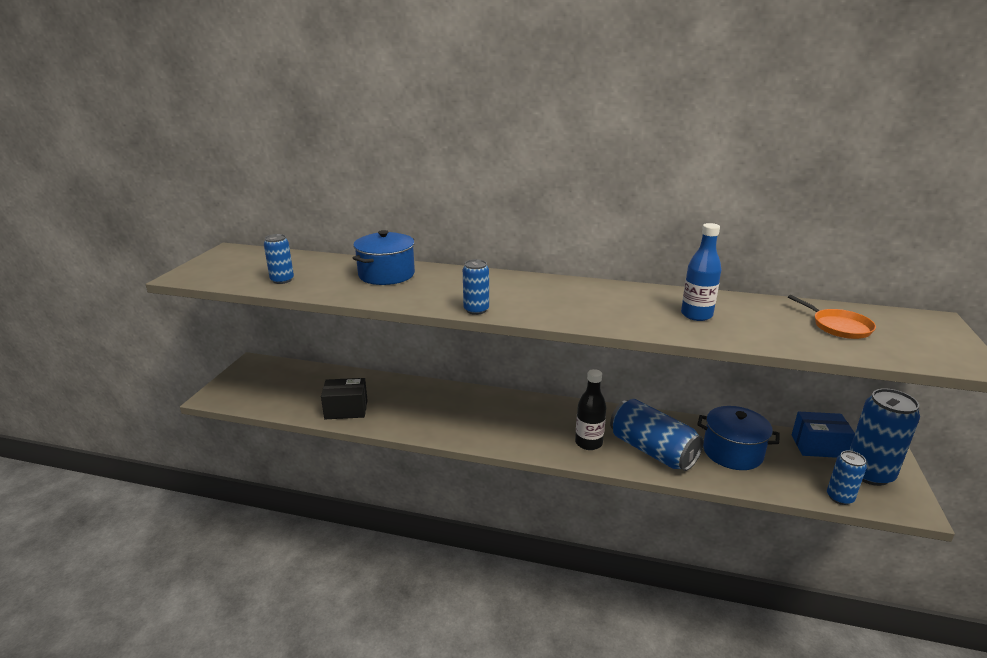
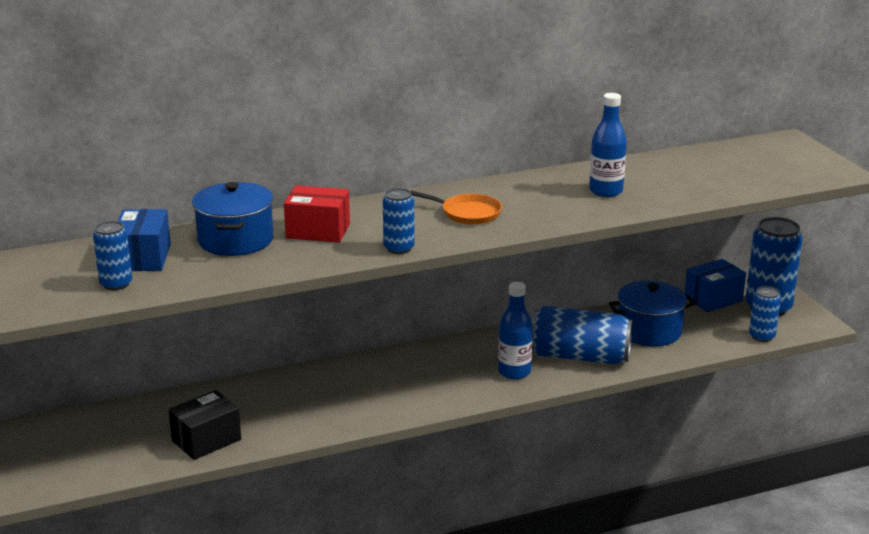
camera: 35 degrees left, 0 degrees up
(322, 270) = (144, 258): none -> blue box
(443, 283) = (318, 231): none -> red box
(588, 443) = (514, 372): black bottle -> blue bottle
(839, 326) = (726, 168): orange pan -> orange pan (468, 213)

